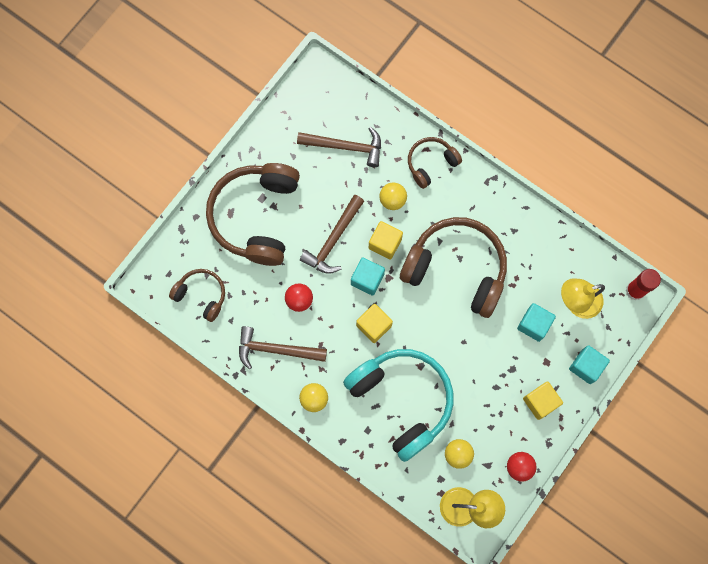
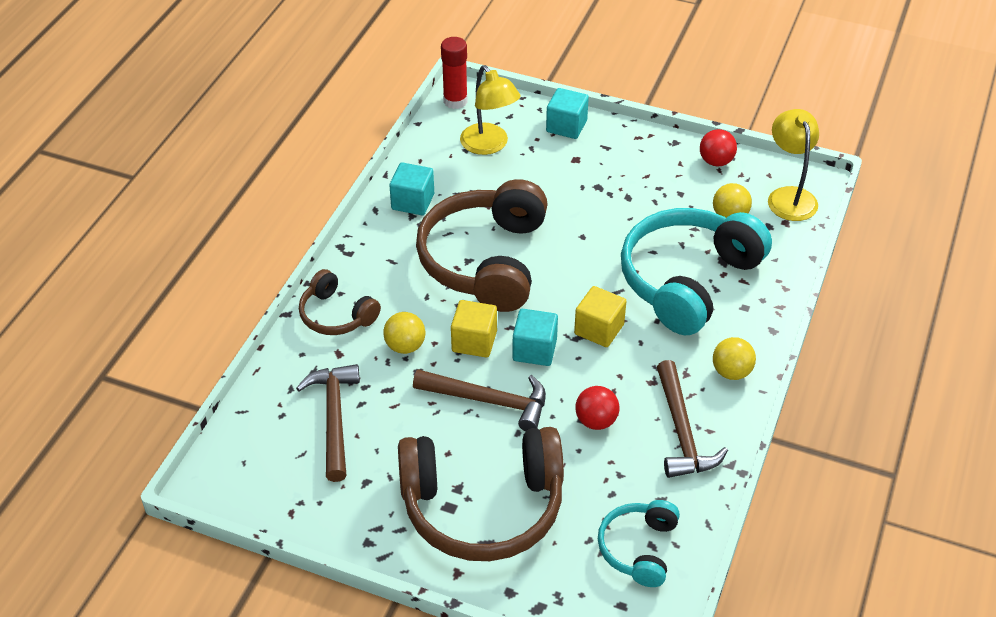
camera: 105 degrees left, 30 degrees down
(201, 295) = (638, 548): brown headphones -> turquoise headphones
(534, 324) = (532, 177): turquoise cube -> turquoise cube (413, 202)
(540, 402) = (628, 156): yellow cube -> none

